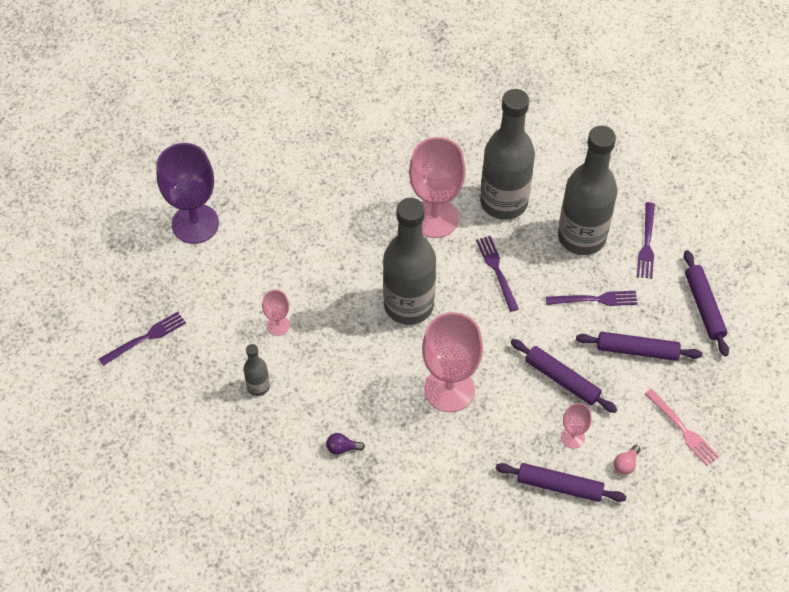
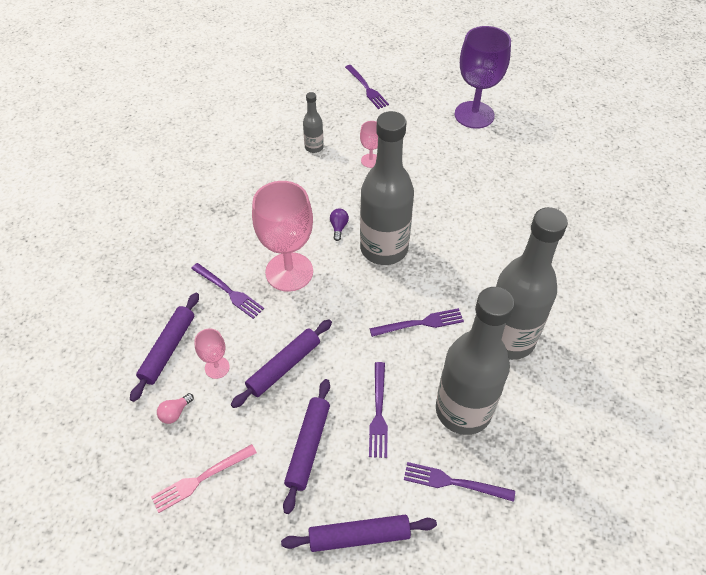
camera: 95 degrees right, 5 degrees down
(342, 448) = (247, 195): purple light bulb -> purple light bulb (338, 227)
(435, 218) = (485, 277): pink goblet -> none
(482, 443) = (229, 292): none -> purple fork
(625, 464) = (175, 413): pink light bulb -> pink light bulb turned 90 degrees counterclockwise

